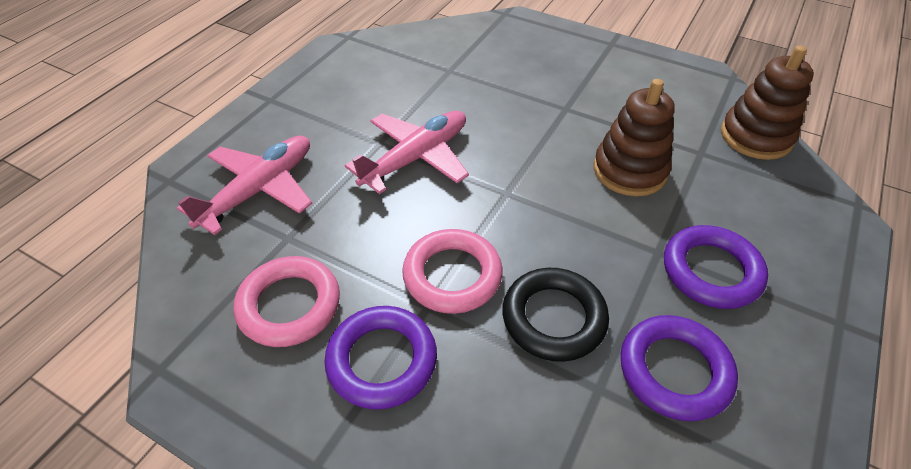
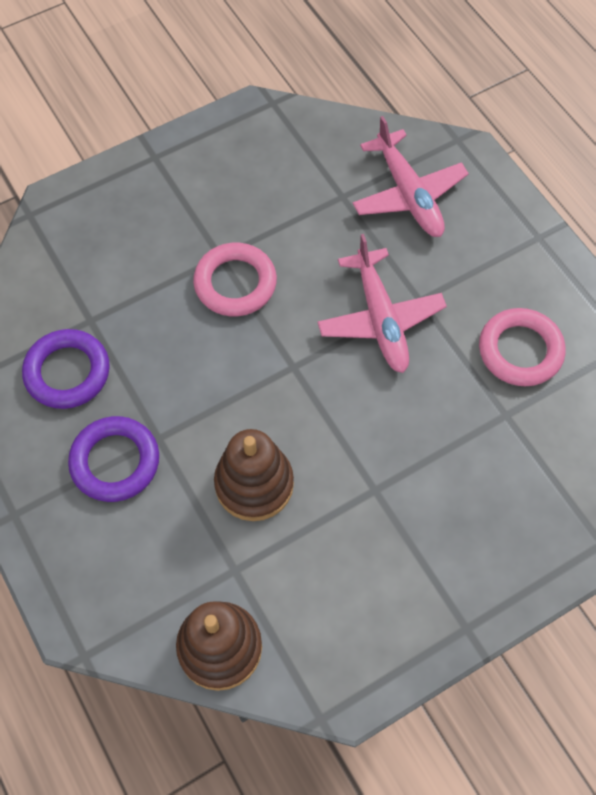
camera: 120 degrees right, 15 degrees up
(289, 305) = (276, 179): pink ring -> pink ring (520, 350)
(382, 360) = (197, 213): purple ring -> none
(553, 318) = (156, 326): black ring -> none

